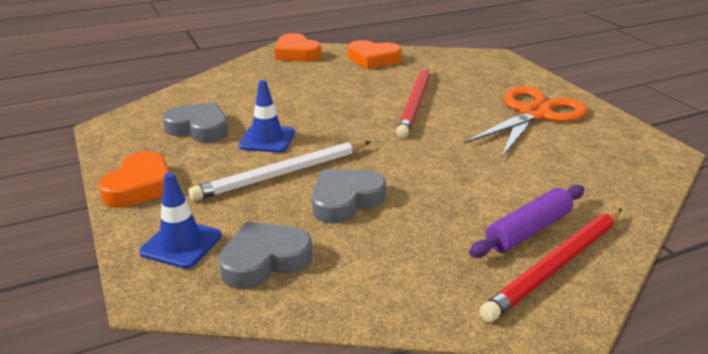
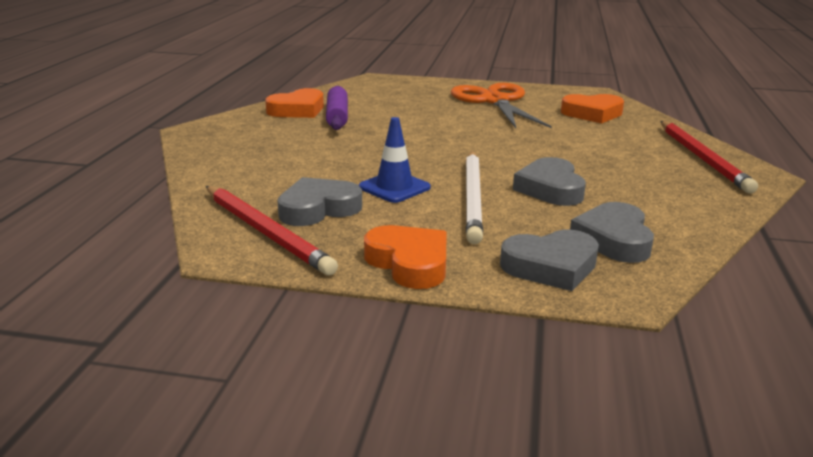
camera: 55 degrees left, 5 degrees down
(181, 244) = (551, 267): blue traffic cone -> grey heart
(296, 53) = (217, 129): orange heart -> orange heart (592, 114)
(415, 103) = (416, 123): red pencil -> red pencil (266, 232)
(528, 230) = (654, 152): purple rolling pin -> purple rolling pin (337, 116)

